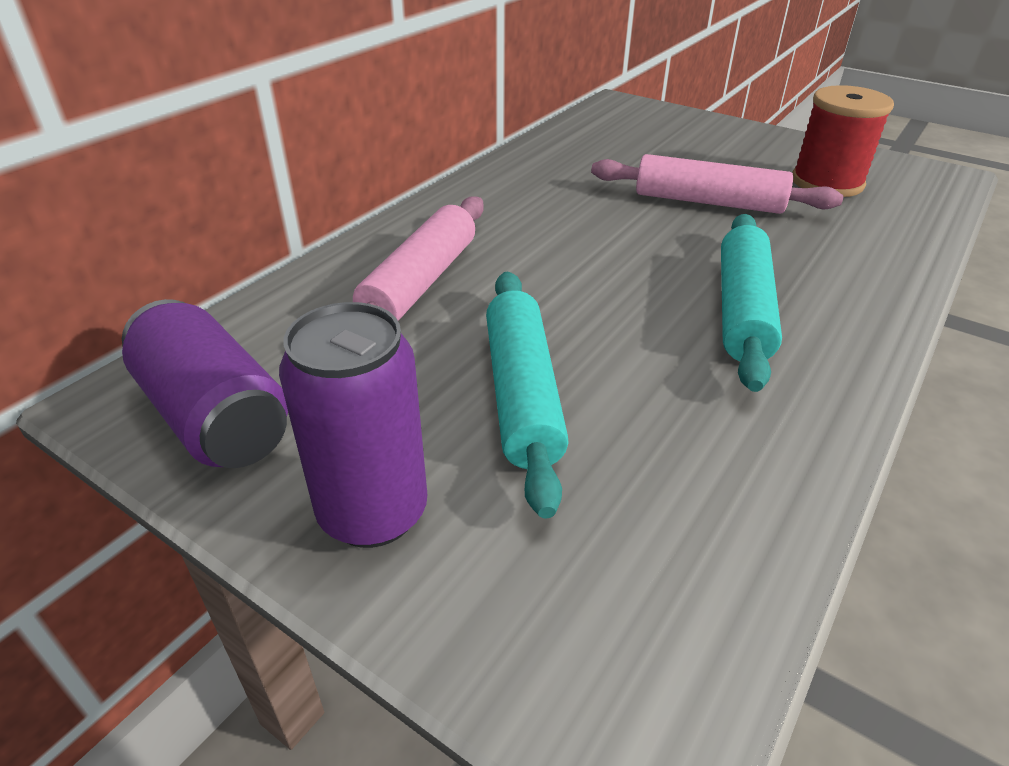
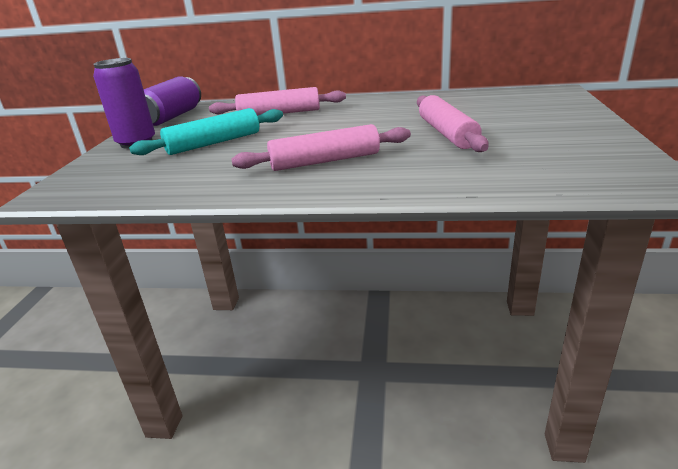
camera: 65 degrees right, 10 degrees down
(742, 310) = (325, 161): turquoise rolling pin -> pink rolling pin
(827, 182) = (545, 152): red spool -> none

